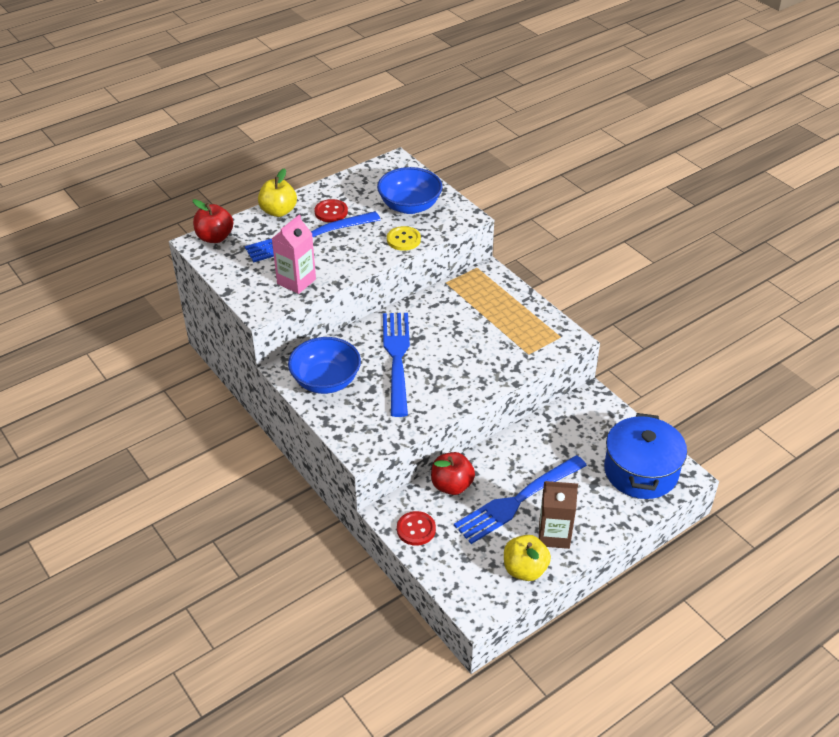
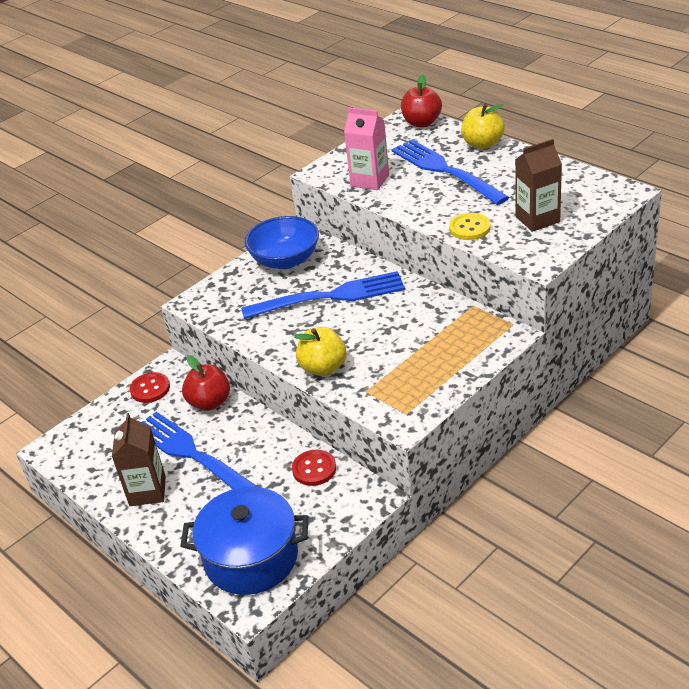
camera: 85 degrees right, 5 degrees down
(331, 212) = (498, 173): red button -> red button (314, 469)
(410, 206) = (537, 219): blue bowl -> brown carton
(524, 569) = (101, 475): yellow apple -> yellow apple (323, 368)

